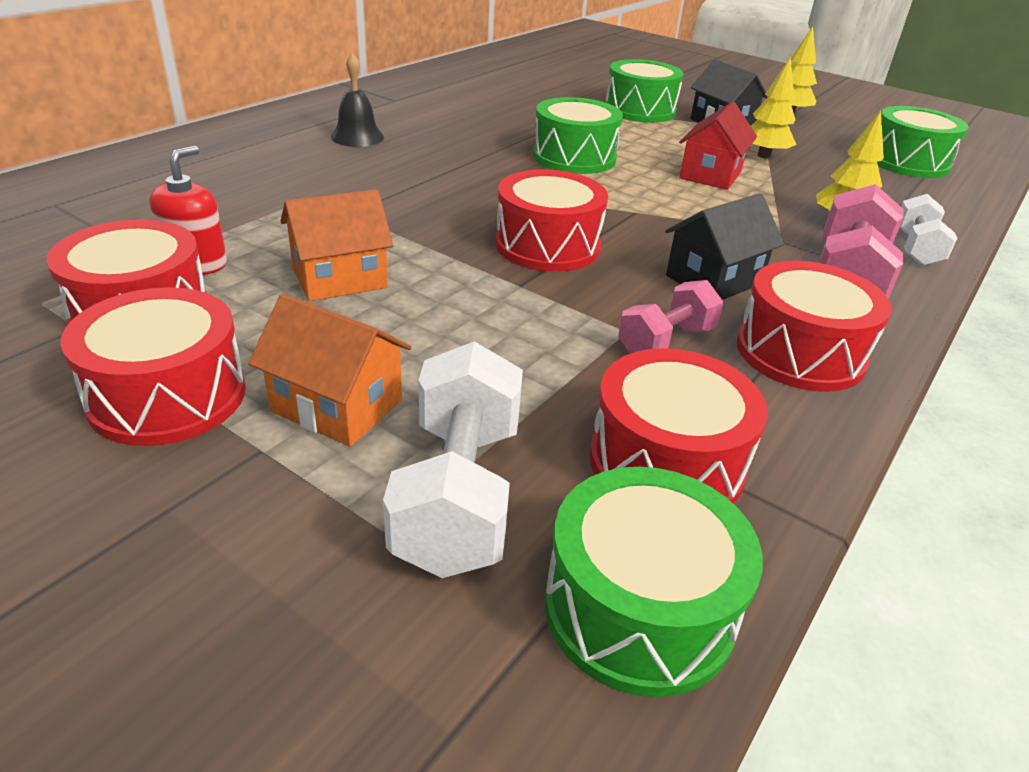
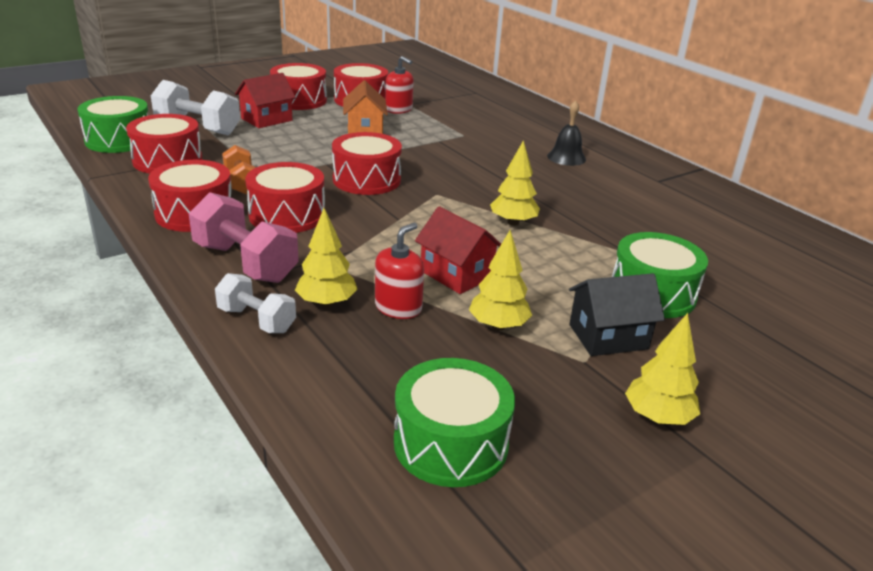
camera: 110 degrees right, 5 degrees down
(337, 406) = (266, 119): orange house -> red house
(574, 157) = (513, 222): green drum -> yellow tree
(666, 342) = (242, 183): pink dumbbell -> orange dumbbell
(713, 280) = (287, 215): black house -> red drum
(798, 192) = (398, 307): none -> red soap dispenser

